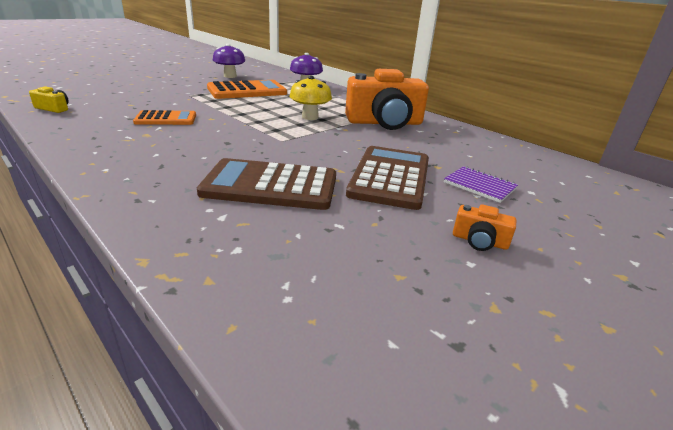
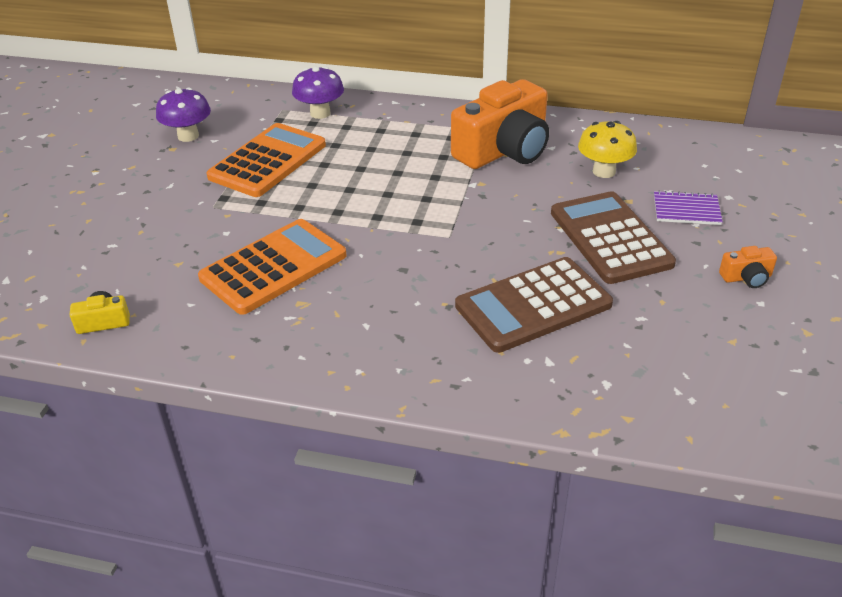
camera: 30 degrees left, 10 degrees up
(166, 119) = (273, 267): orange calculator -> orange calculator, size x1.67
(310, 117) = (418, 180): yellow mushroom -> yellow mushroom (604, 171)

